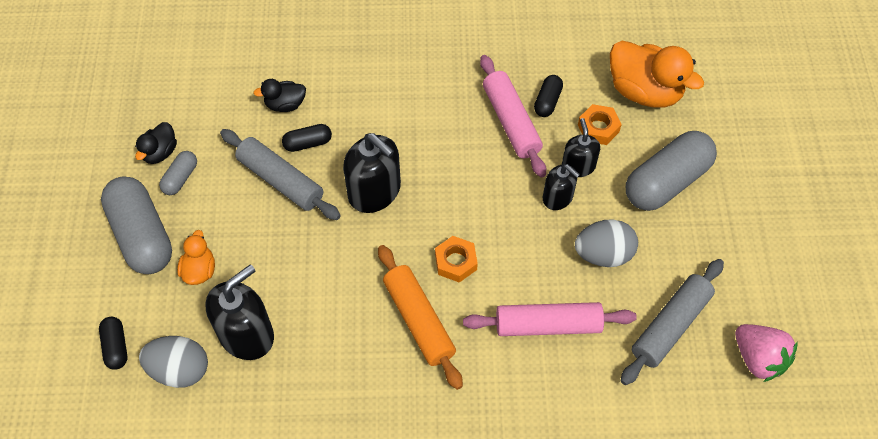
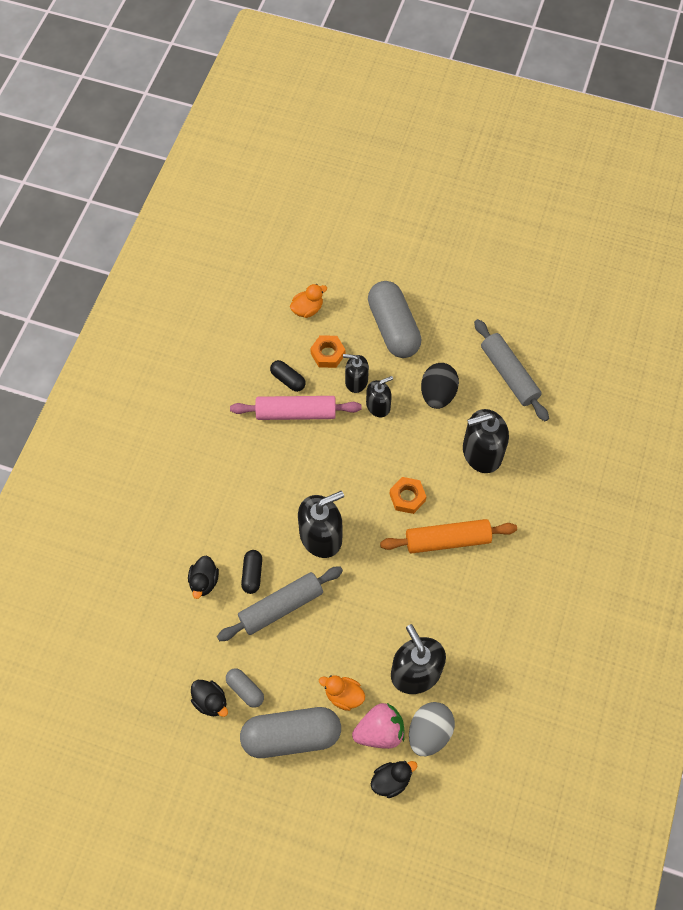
camera: 70 degrees left, 5 degrees up
(116, 347) = (391, 780): black capsule -> black duck
(548, 325) = (481, 453): pink rolling pin -> black soap dispenser
(603, 254) = (438, 394): grey egg -> black egg
(644, 91) = (307, 309): orange duck -> orange duck, size x0.52
(758, 359) = (551, 332): pink strawberry -> pink strawberry (380, 731)

